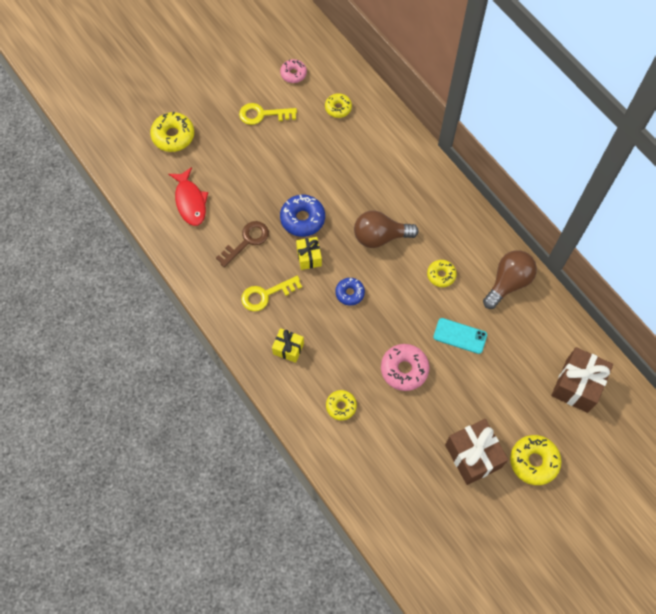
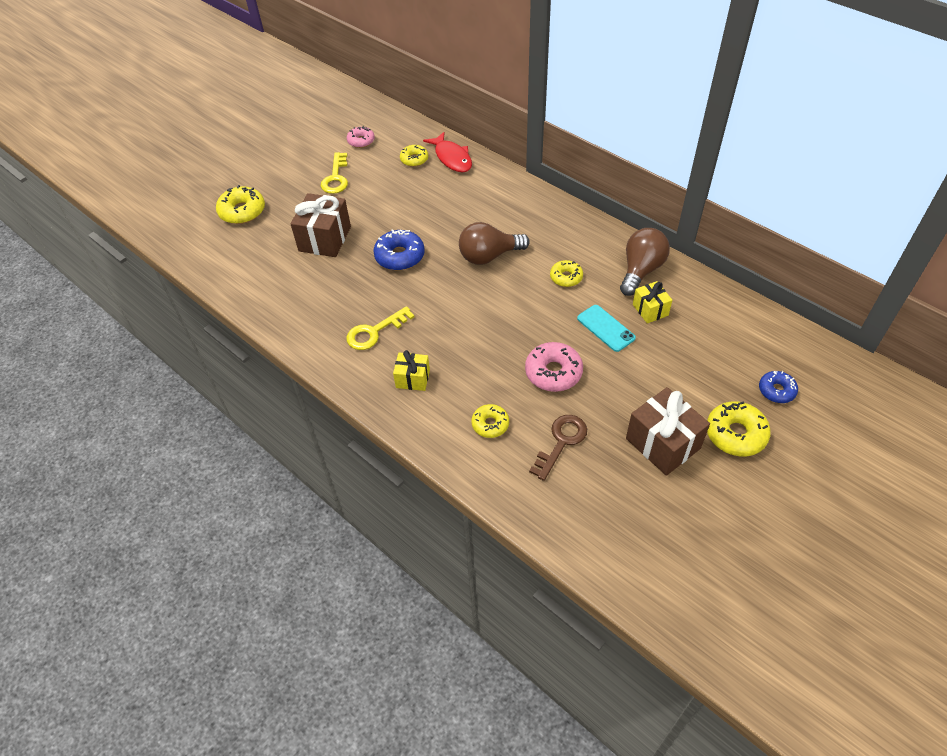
camera: 10 degrees left, 15 degrees down
(190, 201) = (271, 263): red fish -> red fish (452, 158)
(247, 241) = (342, 287): brown key -> brown key (561, 442)
(262, 114) = (336, 178): yellow key -> yellow key turned 75 degrees counterclockwise
(309, 257) = (415, 288): yellow gift -> yellow gift (650, 310)
(350, 293) = (470, 312): blue donut -> blue donut (776, 390)
(460, 336) = (605, 328): turquoise phone -> turquoise phone turned 45 degrees clockwise
(577, 385) = (753, 349): brown gift -> brown gift (325, 239)

